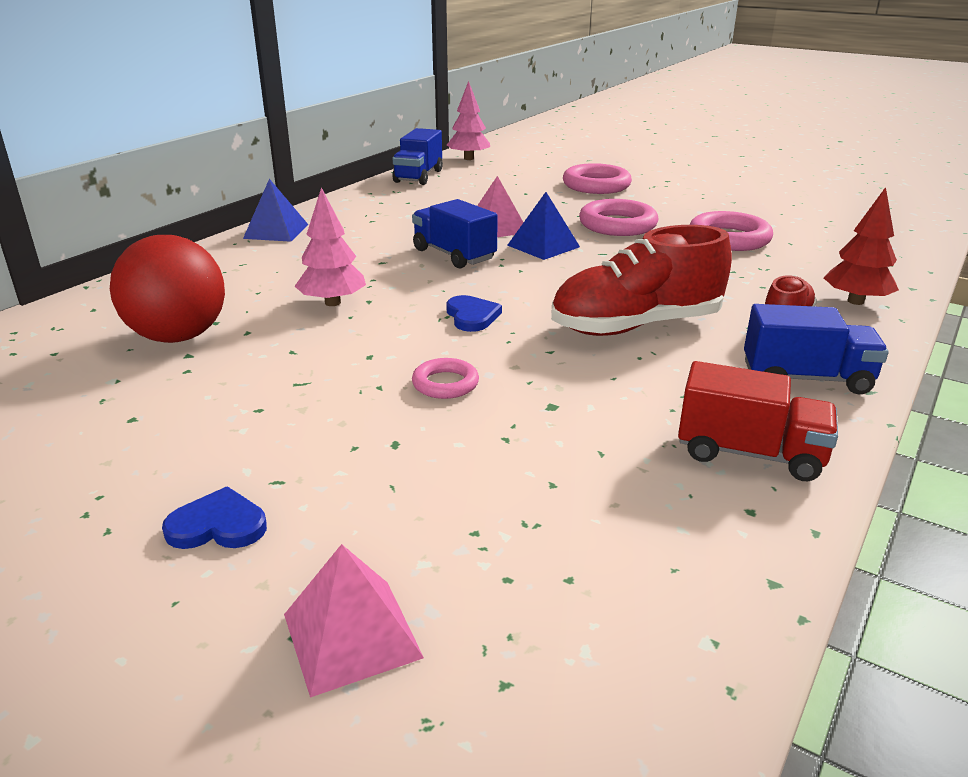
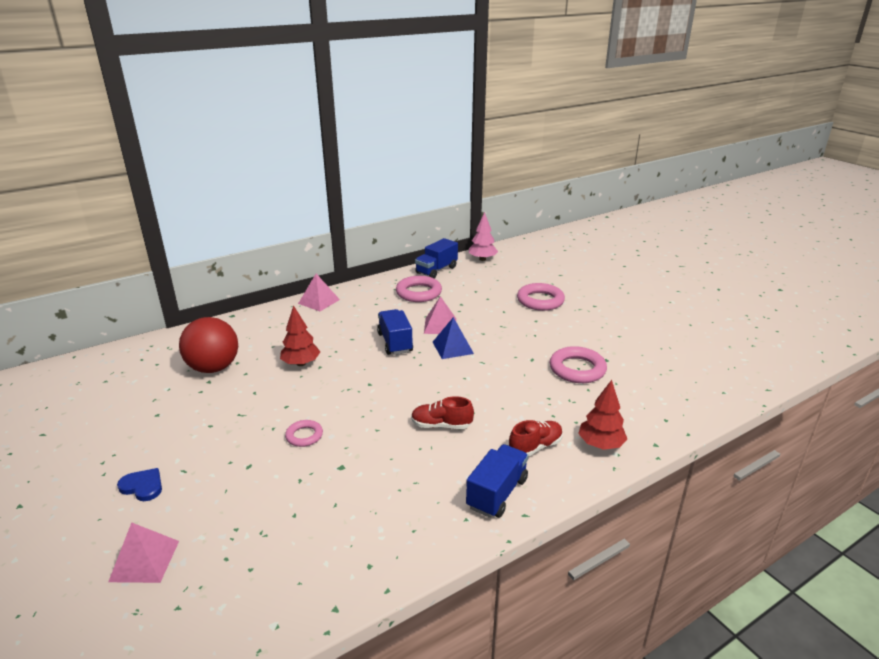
camera: 25 degrees right, 0 degrees up
(276, 231) = (319, 301): blue pyramid -> pink pyramid
(333, 303) = (301, 363): pink tree -> red tree
(472, 316) = (360, 393): blue heart -> none
(617, 225) = (517, 340): pink ring -> pink ring (418, 293)
(636, 326) = (441, 425): red shoe -> red shoe, size x0.54
(749, 453) = (407, 532): red truck -> none
(806, 378) = (497, 493): blue truck -> blue truck turned 90 degrees counterclockwise

